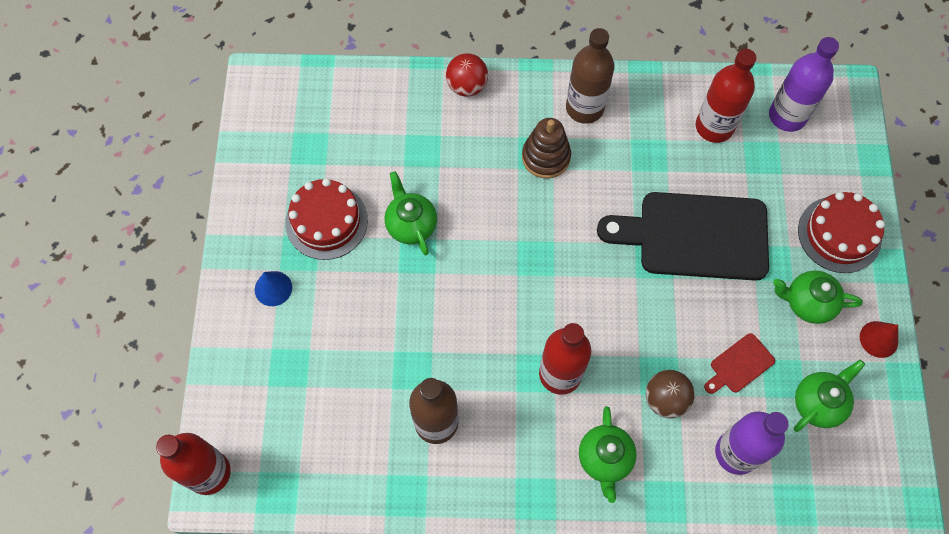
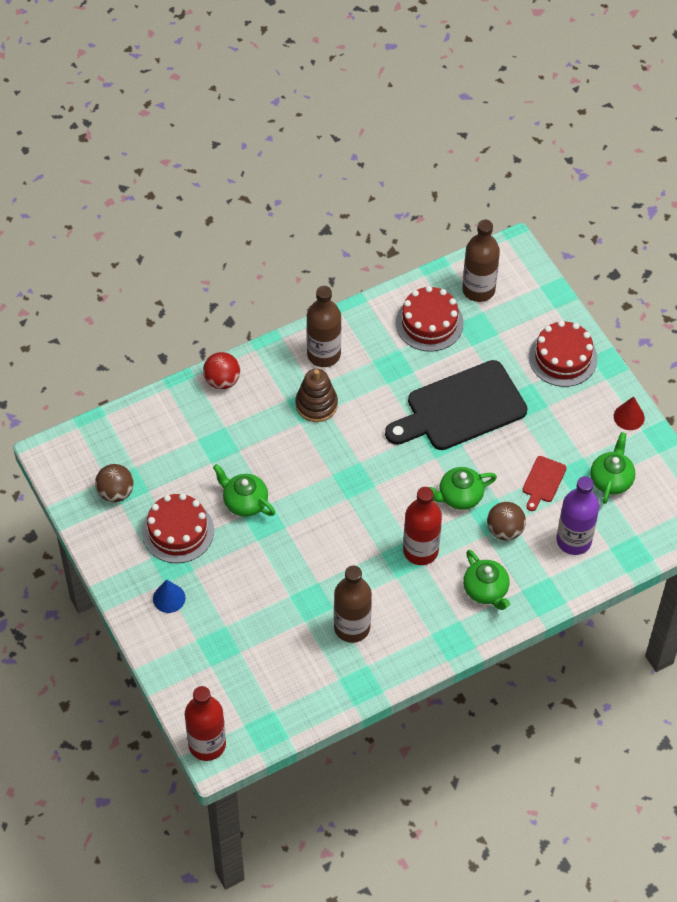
camera: 30 degrees left, 10 degrees down
(293, 150) = (116, 492): none -> brown ball
(714, 127) = (429, 323): red bottle -> red cake
(787, 116) = (478, 290): purple bottle -> brown bottle
(808, 303) = (567, 416): green teapot -> green teapot (459, 496)

